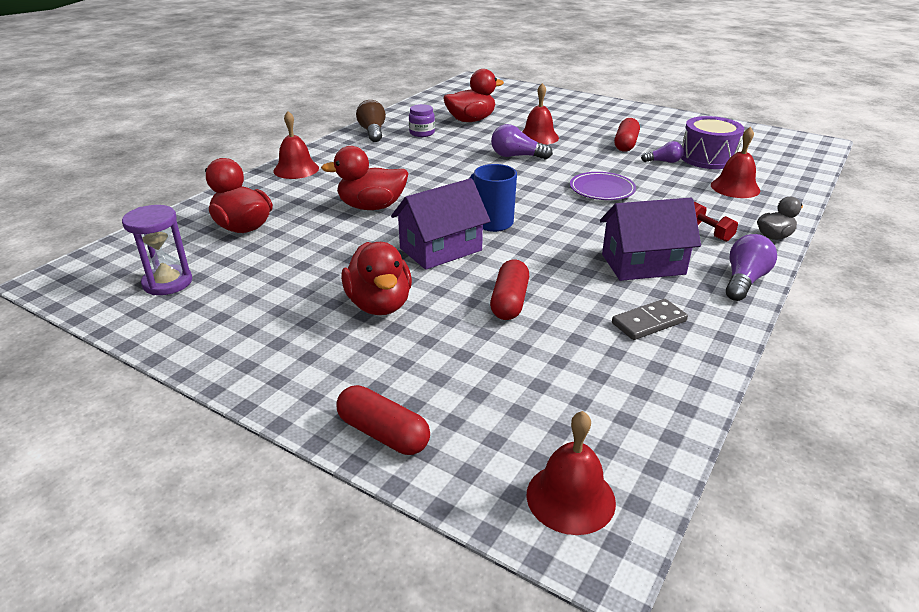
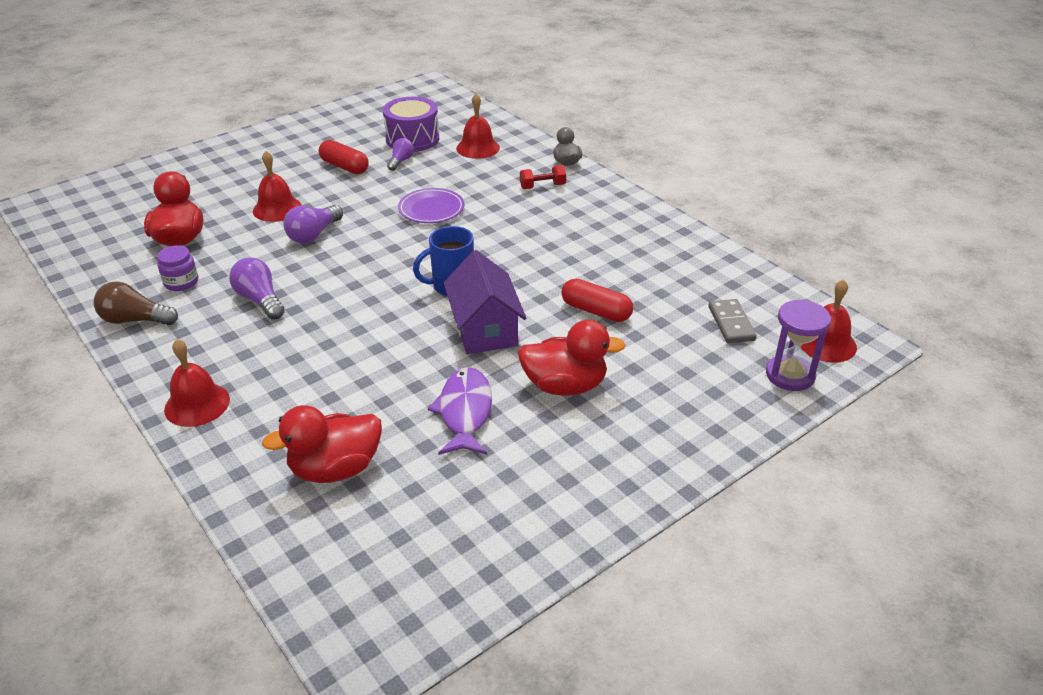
camera: 70 degrees left, 5 degrees up
(167, 282) = (437, 543): purple hourglass -> purple hourglass (790, 375)
(323, 263) = (465, 412): none -> purple fish
(371, 207) = (358, 357): red duck -> none
(383, 433) = (745, 414): red capsule -> none
(643, 264) = (574, 231): purple house -> none
(648, 322) = (654, 255): grey domino -> grey domino (731, 323)
(744, 281) = (620, 197): purple light bulb -> purple light bulb (260, 300)

